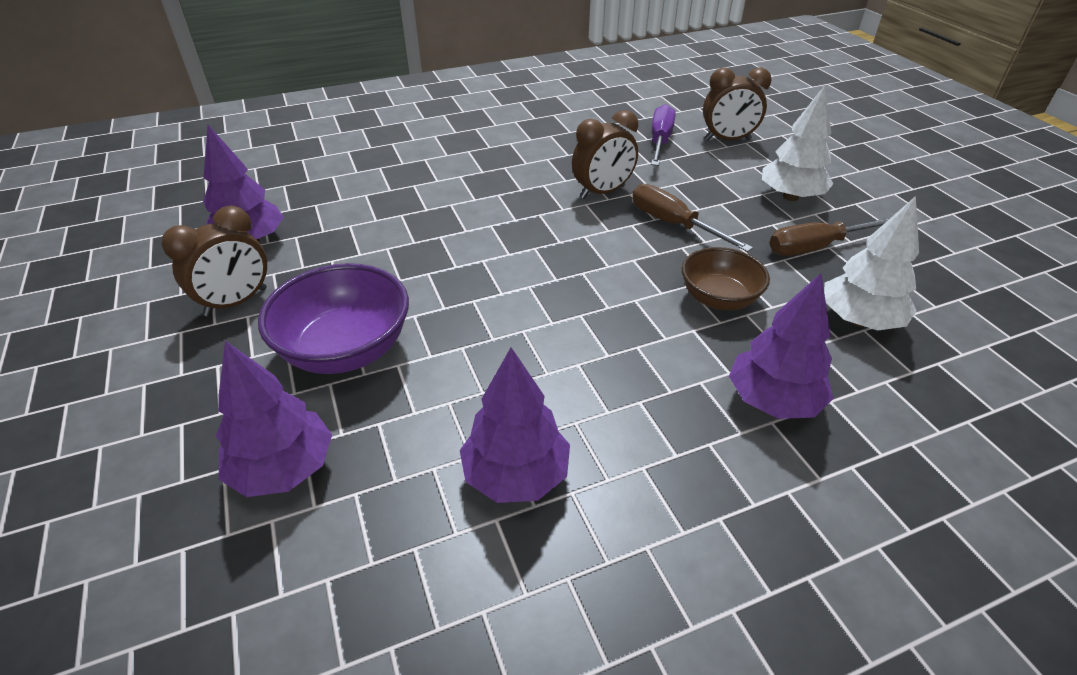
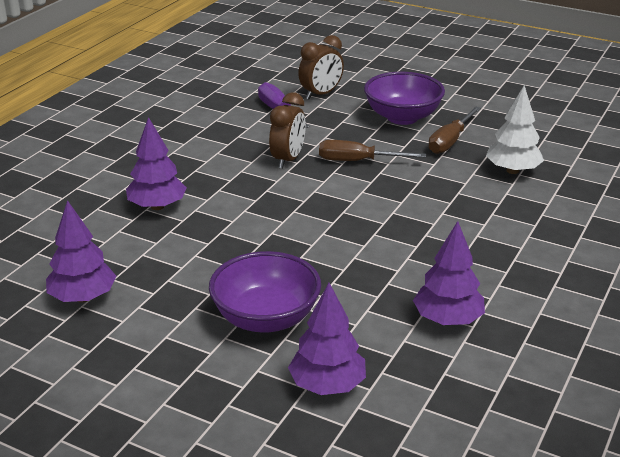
camera: 40 degrees left, 10 degrees down
(236, 302) = (144, 334): brown clock -> none
(718, 299) = (435, 191): brown bowl -> none
(773, 401) = (518, 227): purple tree -> purple tree (157, 206)
(790, 196) = (402, 117): white tree -> purple bowl

